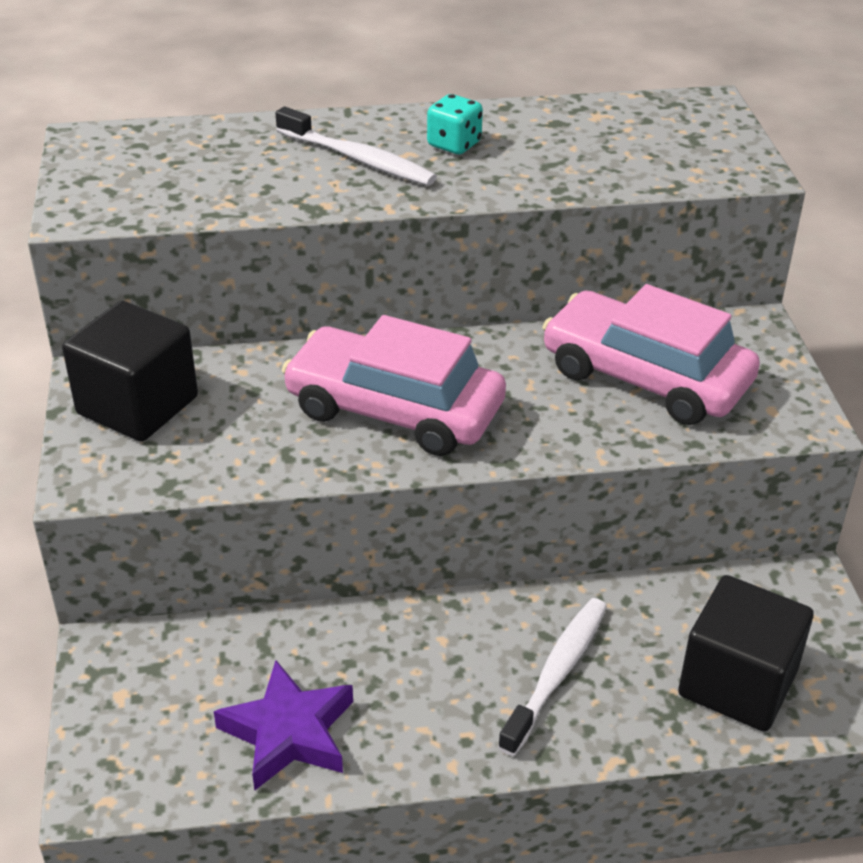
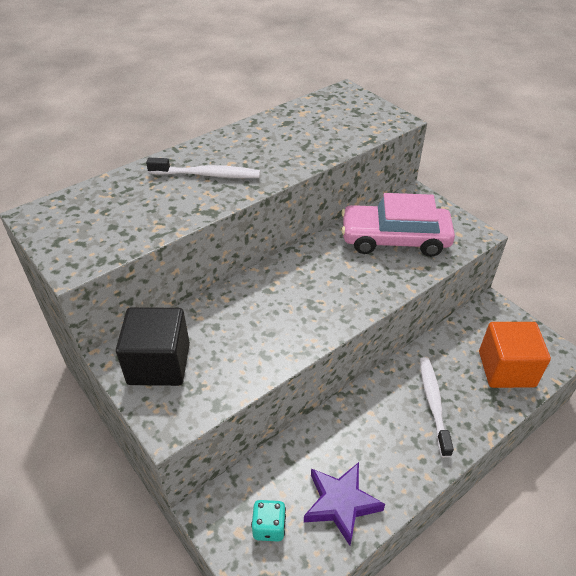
camera: 30 degrees left, 5 degrees up
(394, 410) = (297, 306): pink car -> none
(454, 144) = (249, 150): turquoise dice -> turquoise dice (269, 527)
(737, 683) = (506, 369): black cube -> orange cube

